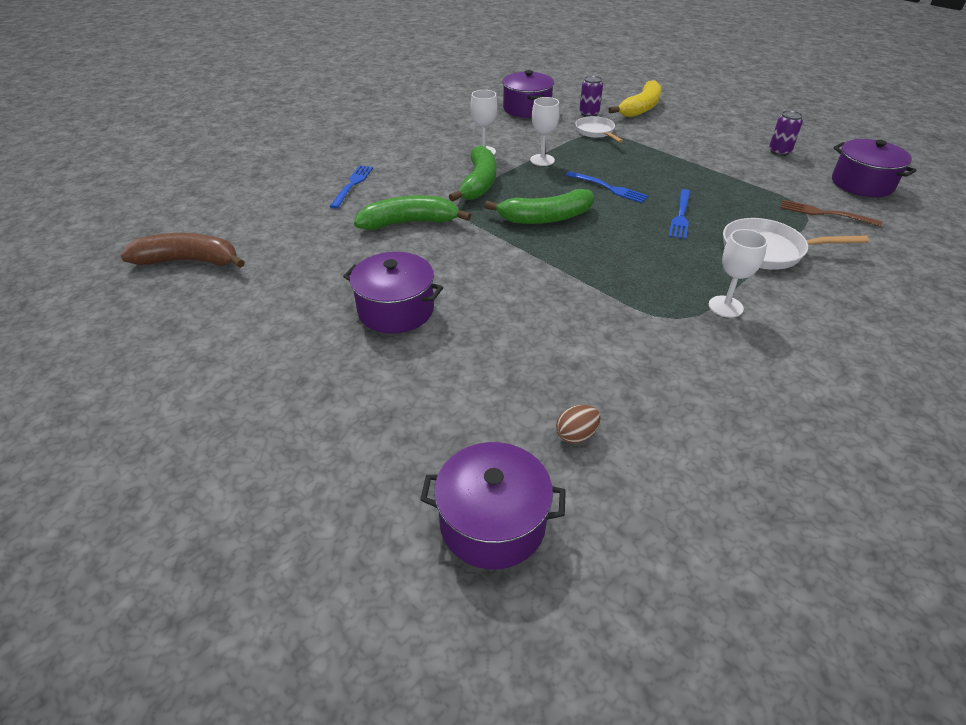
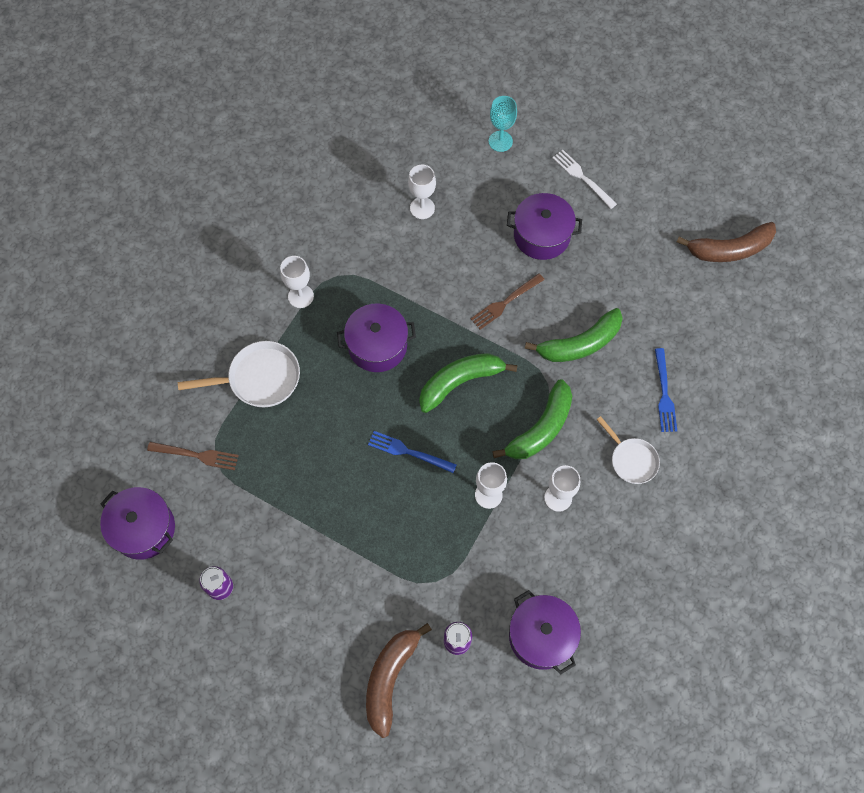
camera: 165 degrees right, 25 degrees up
(300, 359) = (582, 177): none -> white fork
(390, 431) = (500, 141): none -> turquoise goblet
(472, 262) = (505, 303): none -> brown fork
(479, 183) = (541, 428): green banana -> green banana turned 135 degrees counterclockwise
(492, 522) = (427, 105): purple pot -> purple pot (377, 346)
(545, 367) = (422, 208): none -> white goblet
(576, 435) = (394, 163): brown egg -> none
(596, 132) = (440, 585): white pan -> white pan (631, 460)
(641, 108) = (390, 678): yellow banana -> brown banana
(681, 216) = (335, 416): blue fork -> none

